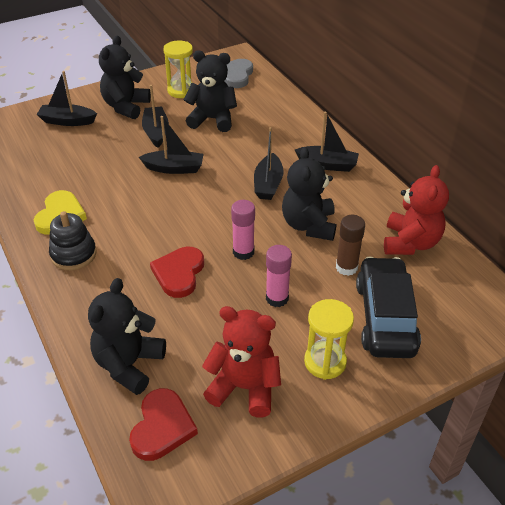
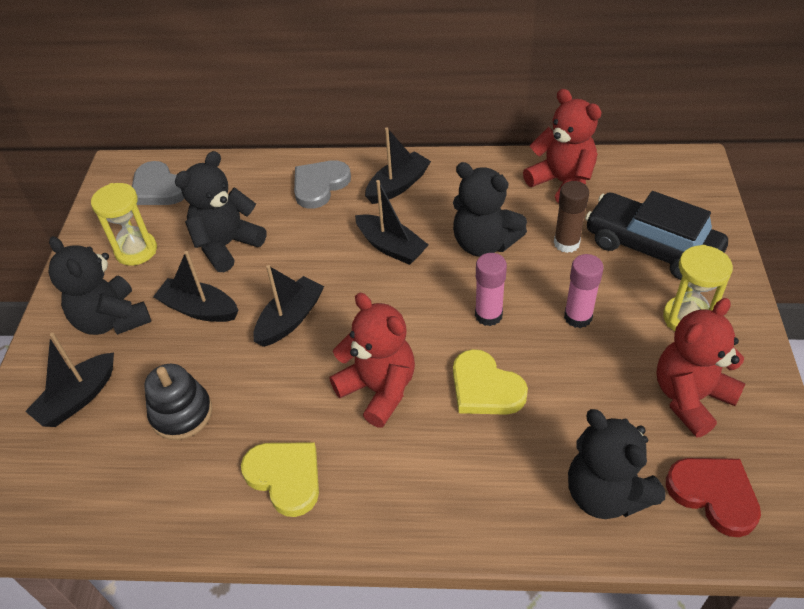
camera: 55 degrees left, 5 degrees up
(73, 254) = (376, 487): black stacking toy -> black stacking toy (181, 413)
(145, 226) = (378, 389): none -> red teddy bear
(179, 273) = (485, 388): red heart -> yellow heart
(295, 132) = (319, 185): none -> grey heart

